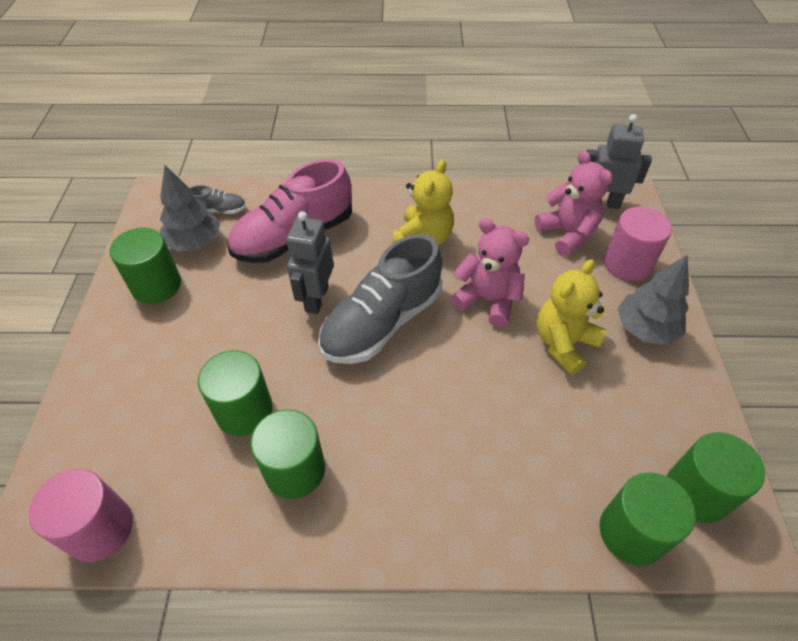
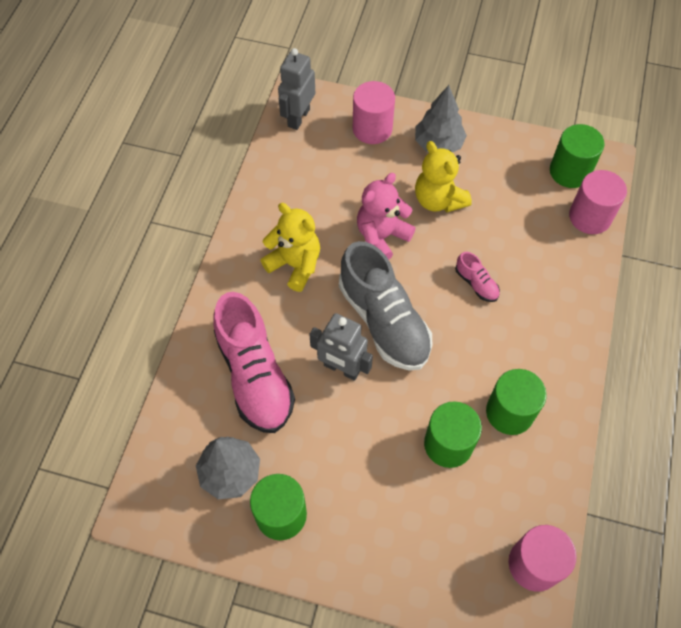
camera: 75 degrees left, 10 degrees up
(219, 210) = (188, 444): grey shoe -> none
(462, 403) = (476, 284): none -> pink shoe
(567, 234) = (326, 156): pink teddy bear -> none
(631, 532) = (590, 217): green cylinder -> pink cylinder

